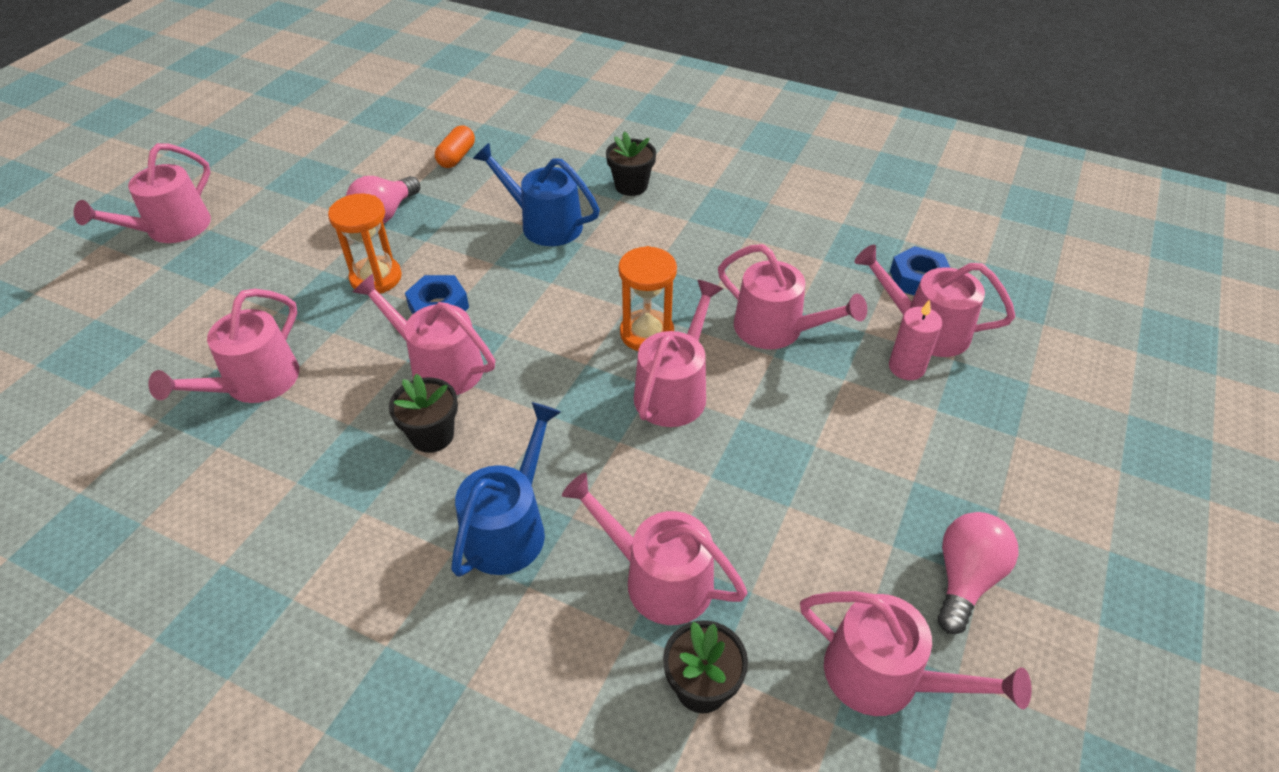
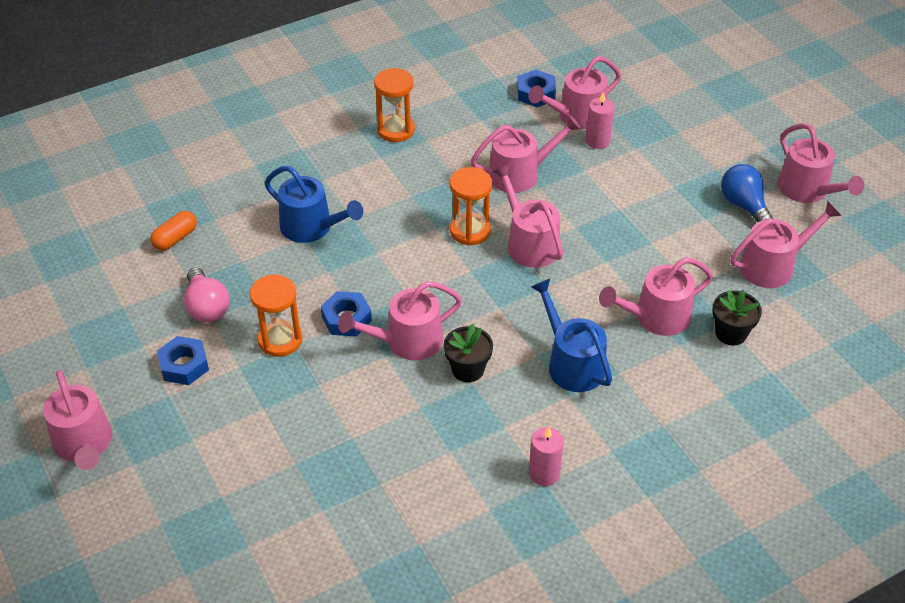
camera: 55 degrees left, 0 degrees up
(254, 383) = (333, 445): pink watering can -> pink watering can (807, 190)
(302, 237) = (184, 365): none -> blue nut
(307, 590) = (544, 473): none -> pink candle
(456, 157) = (175, 238): orange capsule -> orange capsule turned 75 degrees clockwise
(545, 224) = (311, 227): blue watering can -> blue watering can turned 120 degrees counterclockwise
(631, 186) = (315, 165): black flower pot -> none
(737, 210) = (395, 130): none -> orange hourglass
(965, 579) = (744, 206): pink light bulb -> blue light bulb

